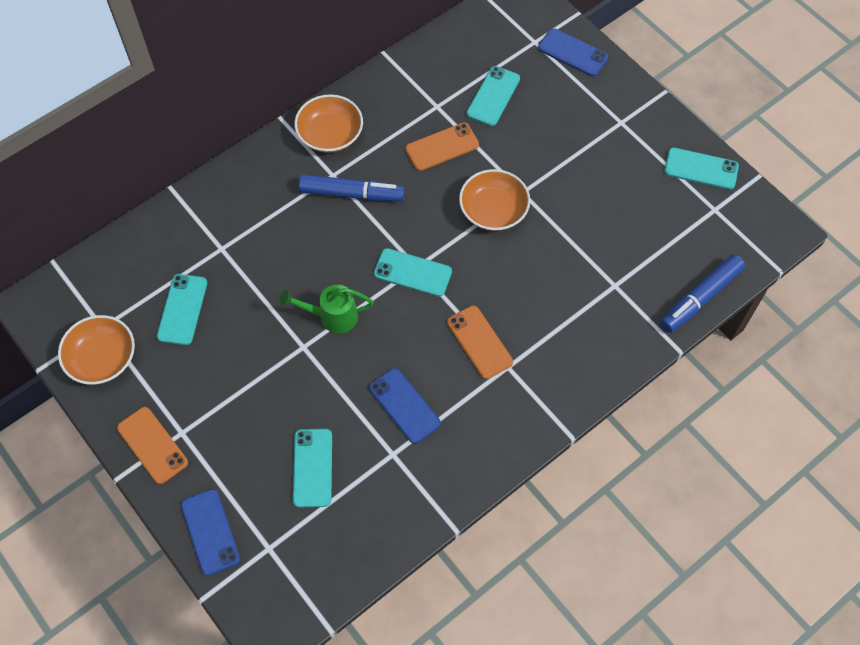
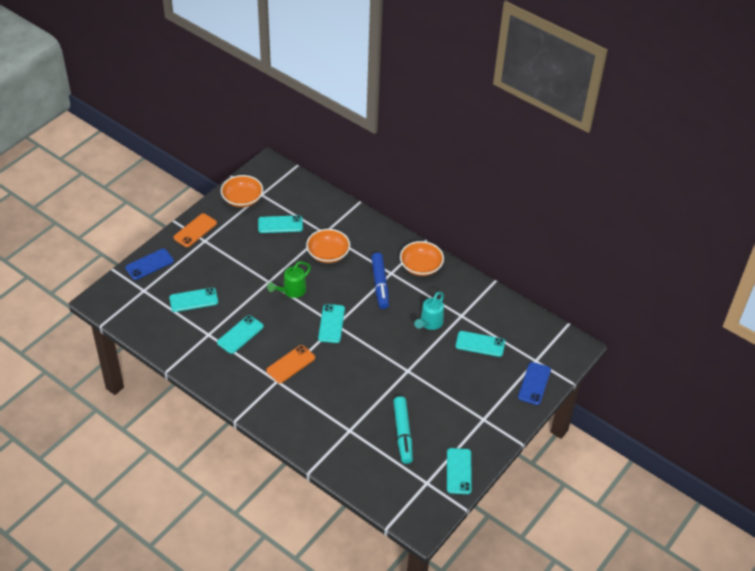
camera: 75 degrees right, 15 degrees down
(332, 316) = (291, 291): green watering can -> green watering can turned 120 degrees counterclockwise
(404, 405) = (240, 334): blue phone -> turquoise phone
(442, 147) = (429, 323): orange phone -> turquoise watering can
(493, 210) = (389, 357): orange bowl -> orange bowl (328, 253)
(630, 220) = (403, 433): none -> turquoise marker
(700, 298) = (352, 480): blue marker -> none

